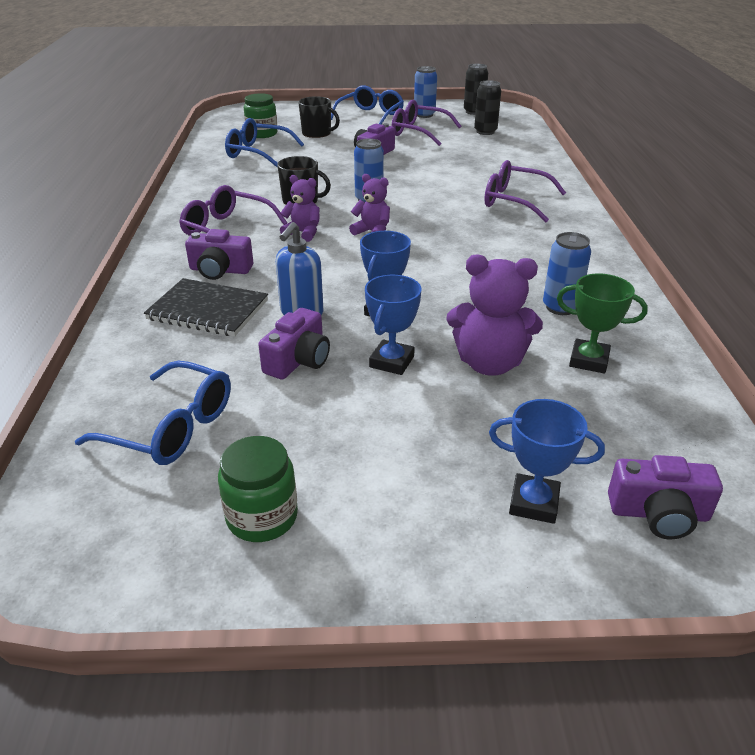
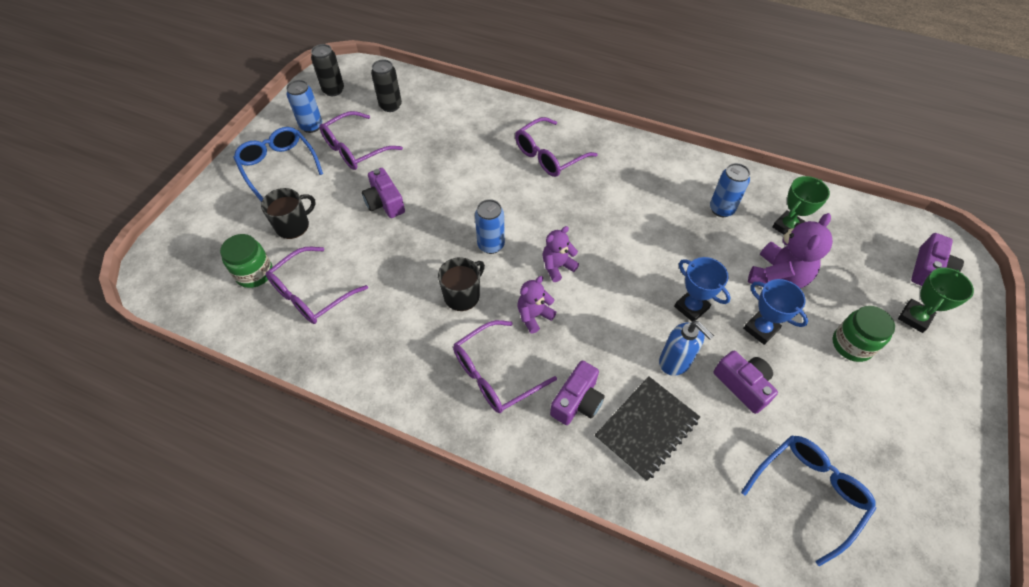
camera: 65 degrees left, 20 degrees up
(257, 153) = (311, 294): blue glasses -> purple glasses
(262, 517) = (910, 458): green jar -> green jar (852, 345)
(534, 503) = (914, 318): blue trophy -> green trophy

